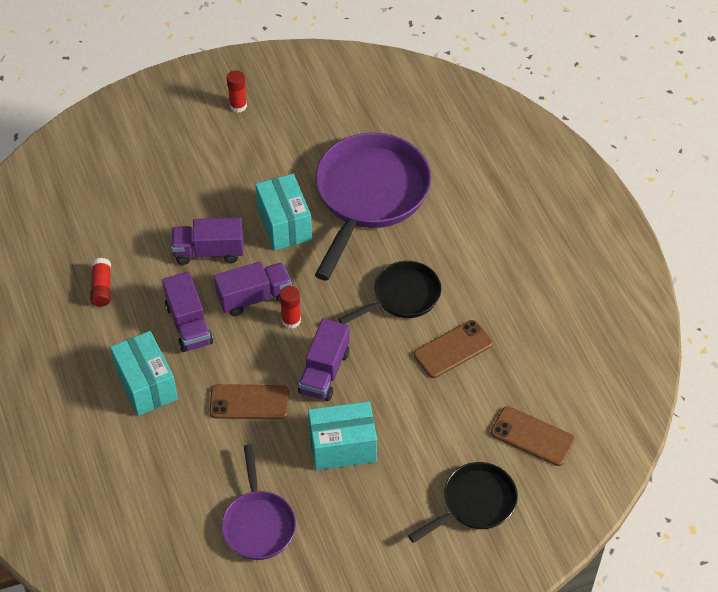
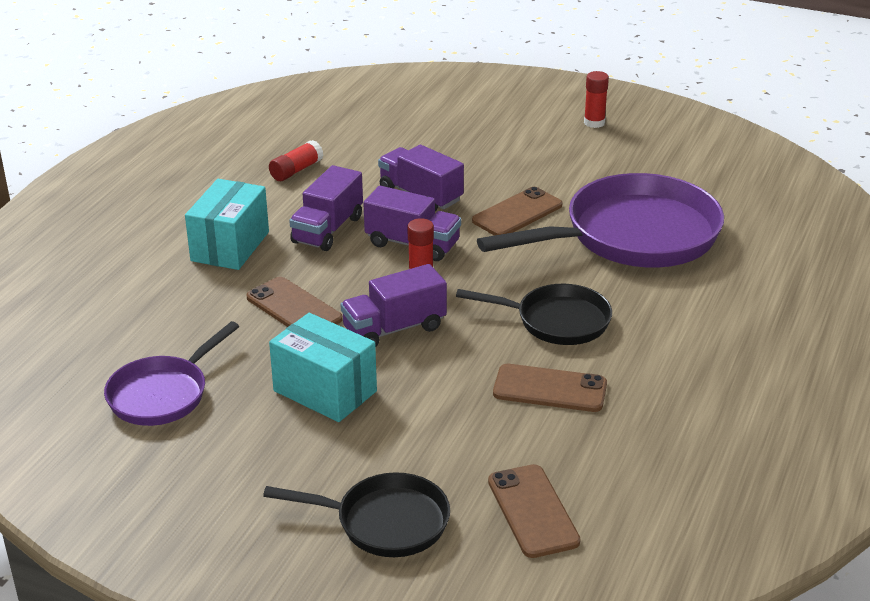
camera: 45 degrees right, 20 degrees down
(284, 224) = (517, 213): turquoise box -> brown phone

